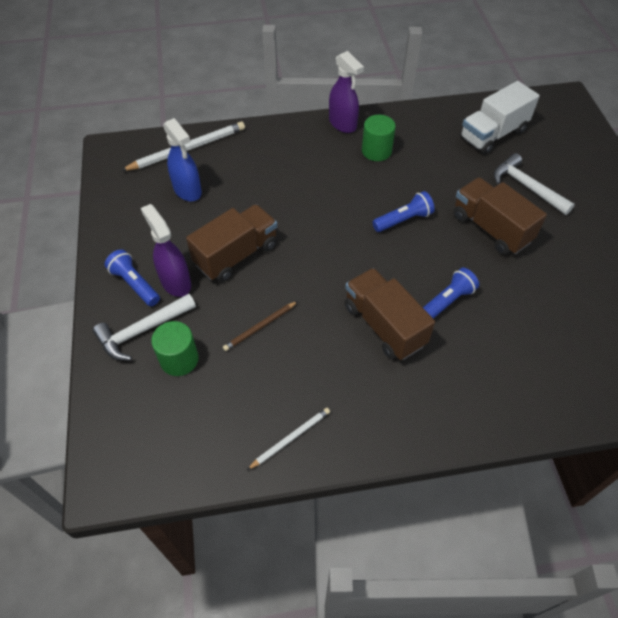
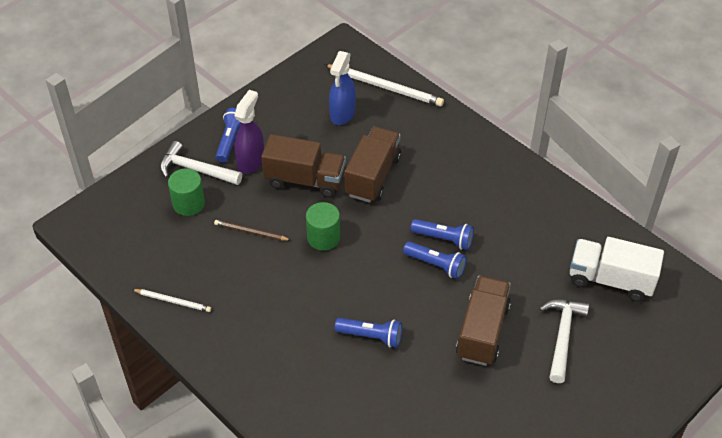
camera: 55 degrees right, 5 degrees down
(343, 124) = (513, 165): purple spray bottle -> none
(376, 151) = (502, 205): green cylinder -> green cylinder (323, 237)
(381, 201) = (444, 239): none -> blue flashlight
(384, 325) = (313, 306): brown truck -> brown truck (373, 176)

